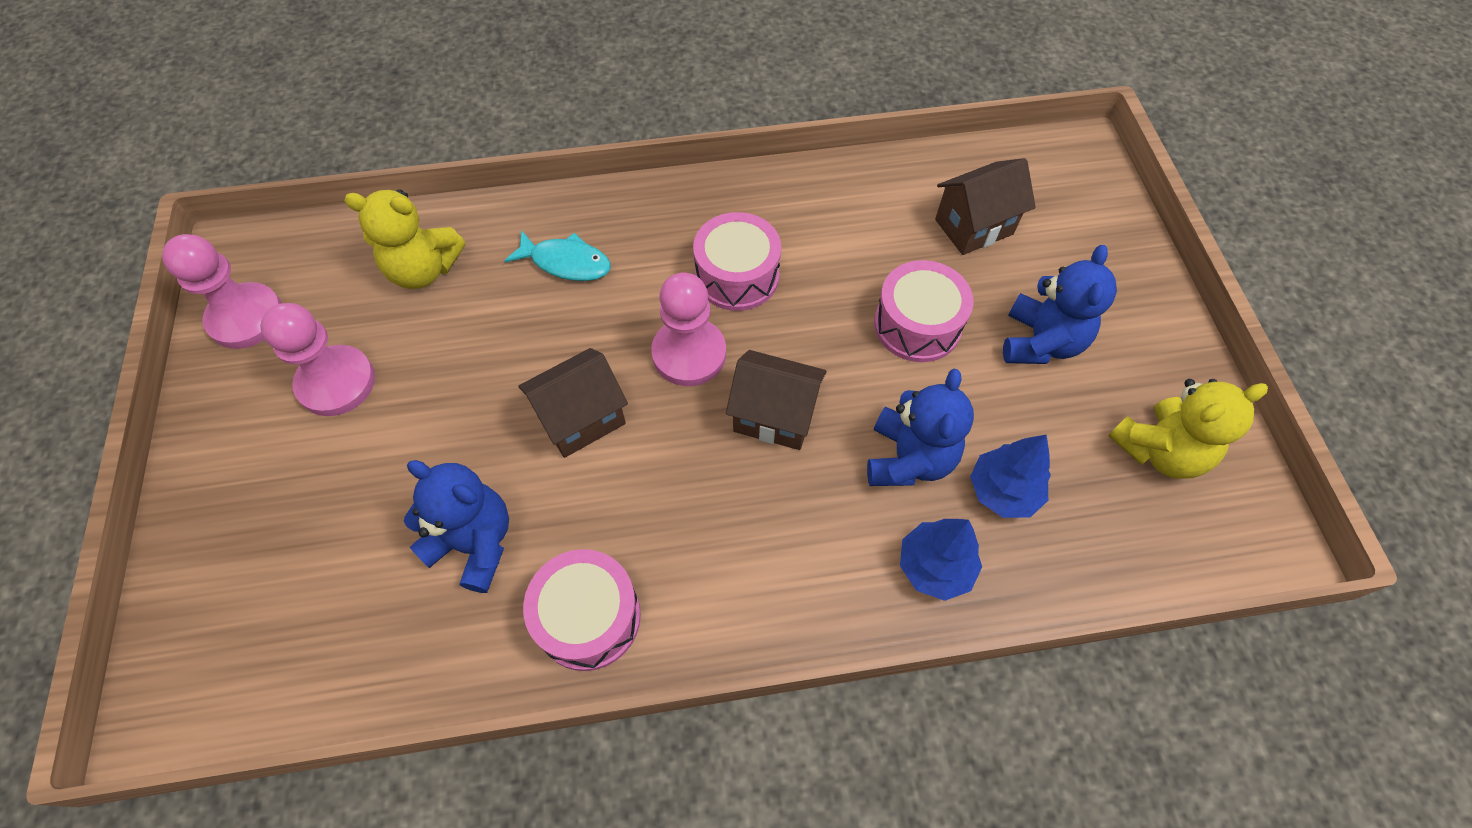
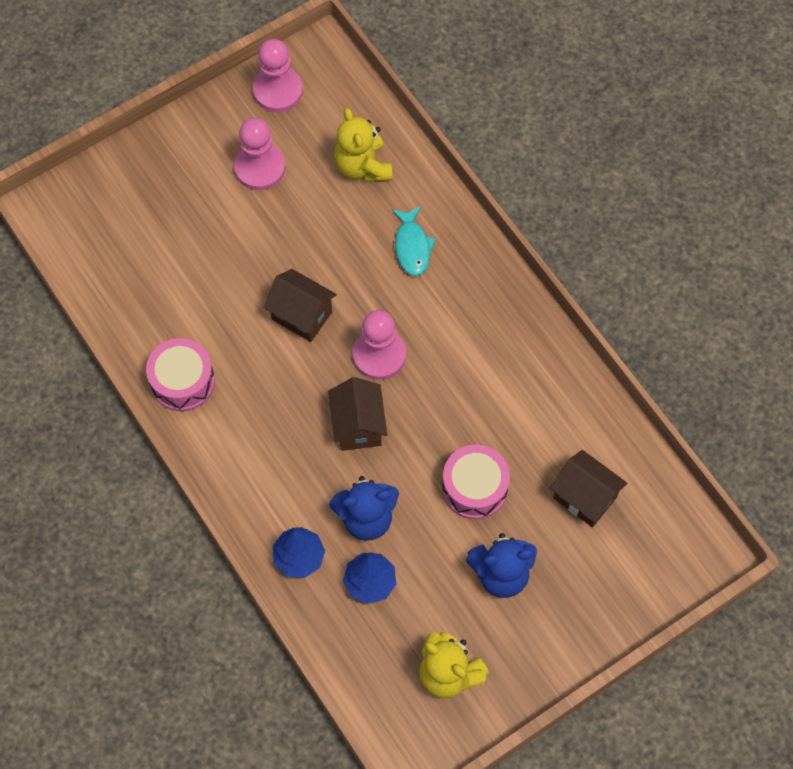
camera: 65 degrees right, 5 degrees up
(474, 543) = (197, 300): blue teddy bear -> none
(737, 276) = (456, 357): pink drum -> none

